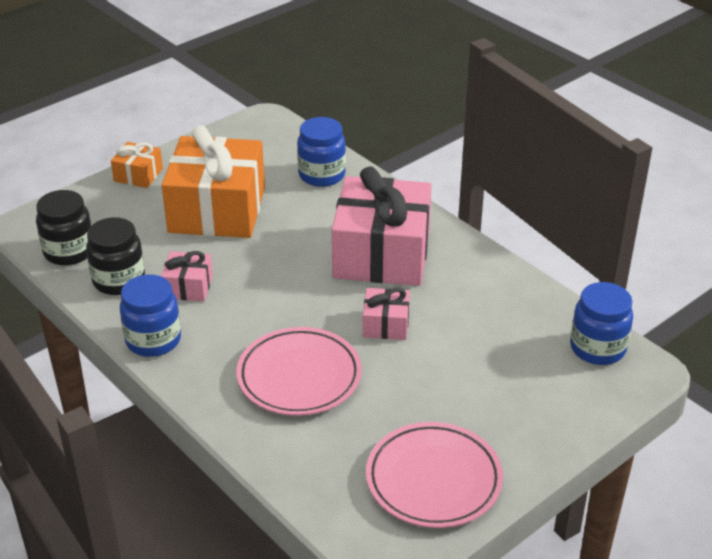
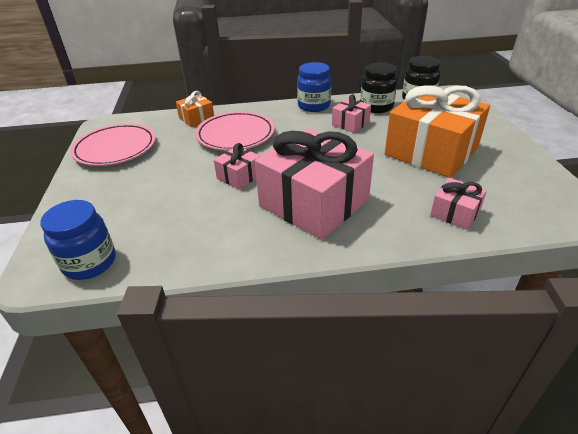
camera: 125 degrees right, 0 degrees up
(138, 175) = (500, 134): orange gift -> orange gift (196, 118)
(322, 175) = (455, 213): blue jar -> pink gift

